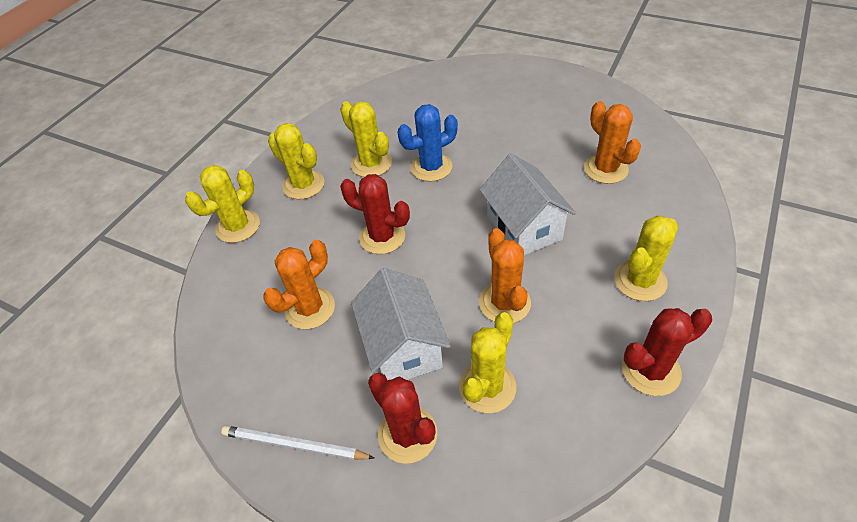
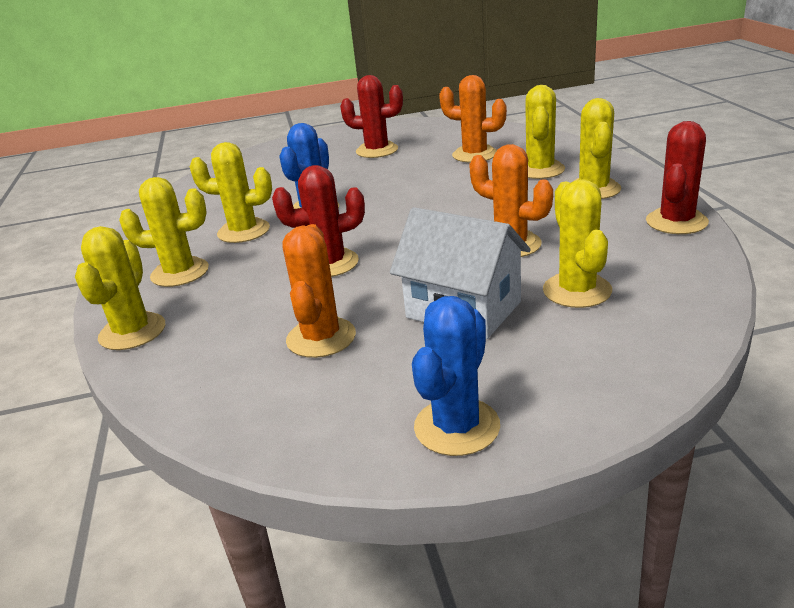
camera: 40 degrees left, 20 degrees down
(294, 445) = (457, 427): white pencil -> blue cactus
(407, 434) = (557, 352): red cactus -> red cactus (377, 150)
(523, 228) = (458, 204): white house -> none
(630, 225) = (540, 170): none -> yellow cactus

